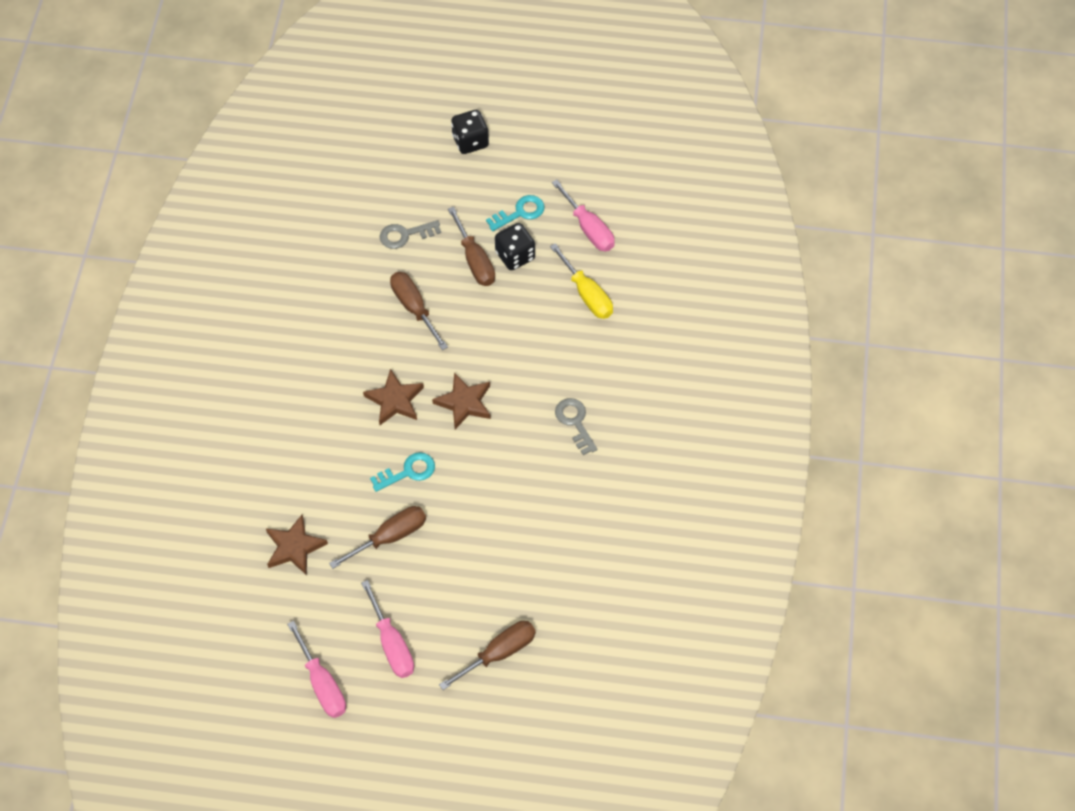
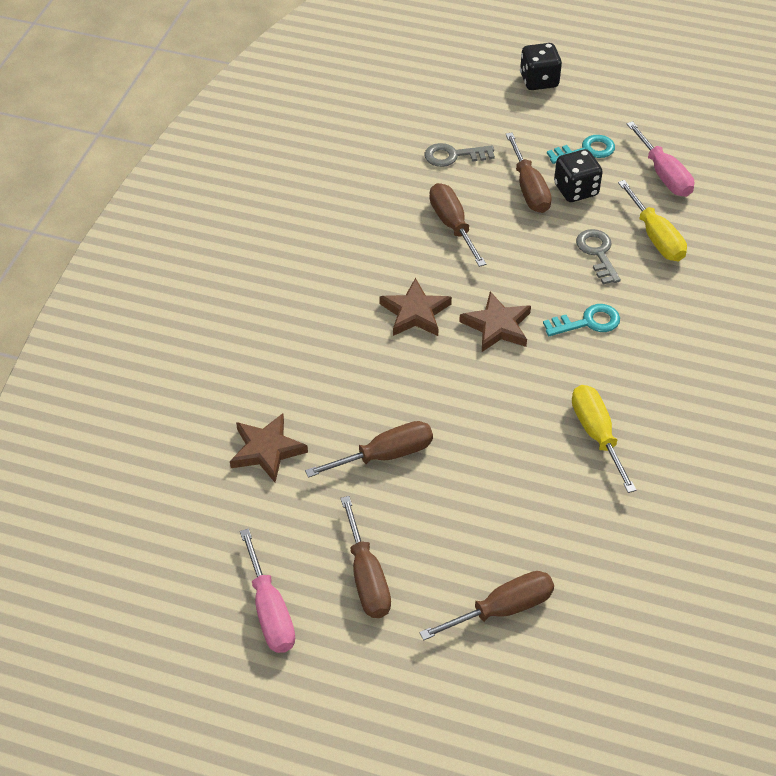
camera: 10 degrees right, 10 degrees down
(392, 644) = (366, 577): pink screwdriver -> brown screwdriver
(408, 472) = (418, 388): turquoise key -> turquoise key (587, 322)
(555, 491) = (597, 434): none -> yellow screwdriver
(575, 422) = (628, 364): grey key -> grey key (597, 253)

